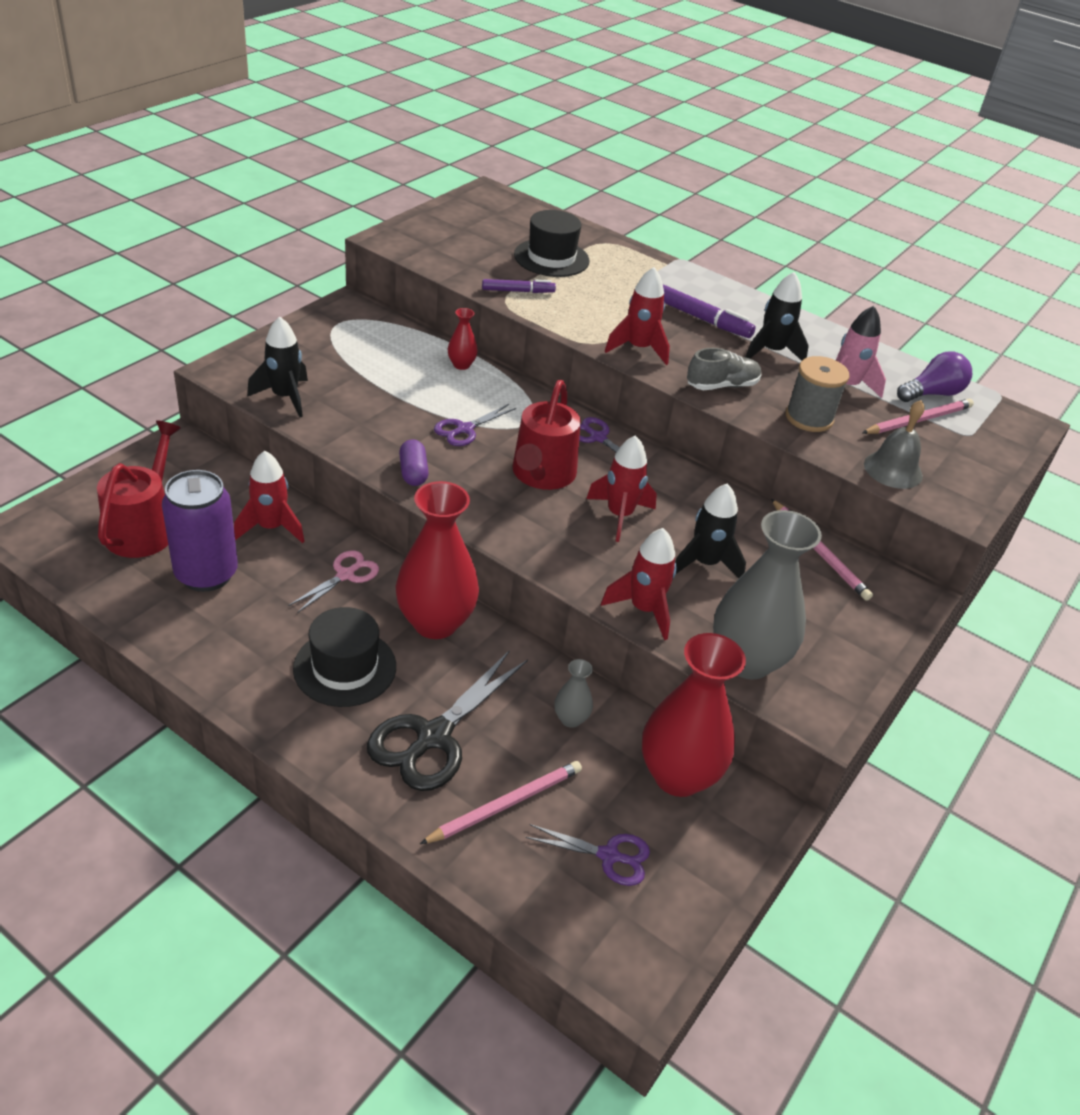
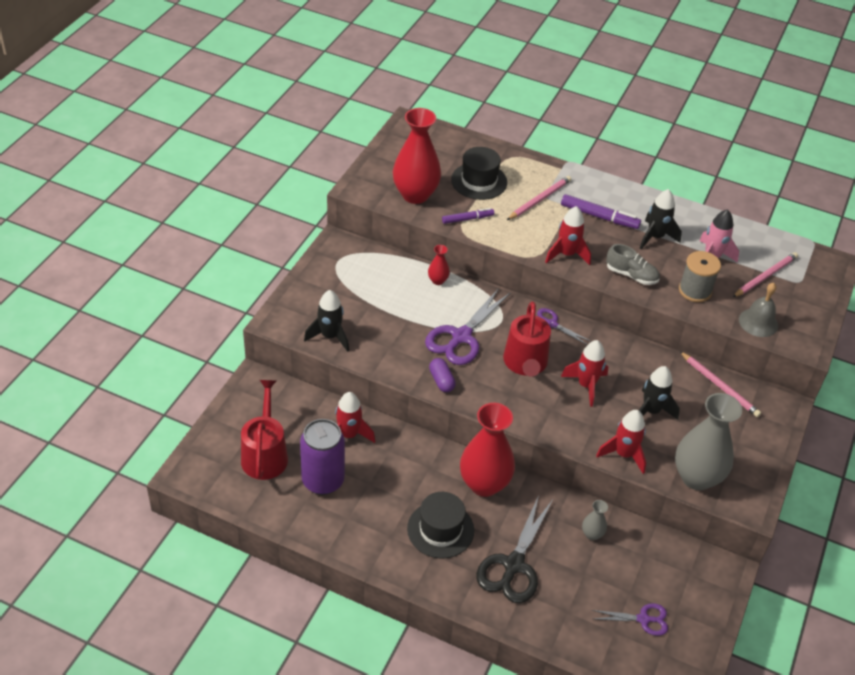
camera: 10 degrees left, 5 degrees up
(345, 575) = (413, 461): pink scissors -> none
(464, 429) = (461, 337): purple scissors -> purple scissors, size x1.77
(505, 804) = (572, 600): pink pencil -> pink pencil (539, 200)
(678, 776) = (668, 558): red vase -> red vase (415, 195)
(722, 386) = (631, 275): grey shoe -> grey shoe turned 60 degrees clockwise
(932, 393) = (769, 251): purple light bulb -> none

